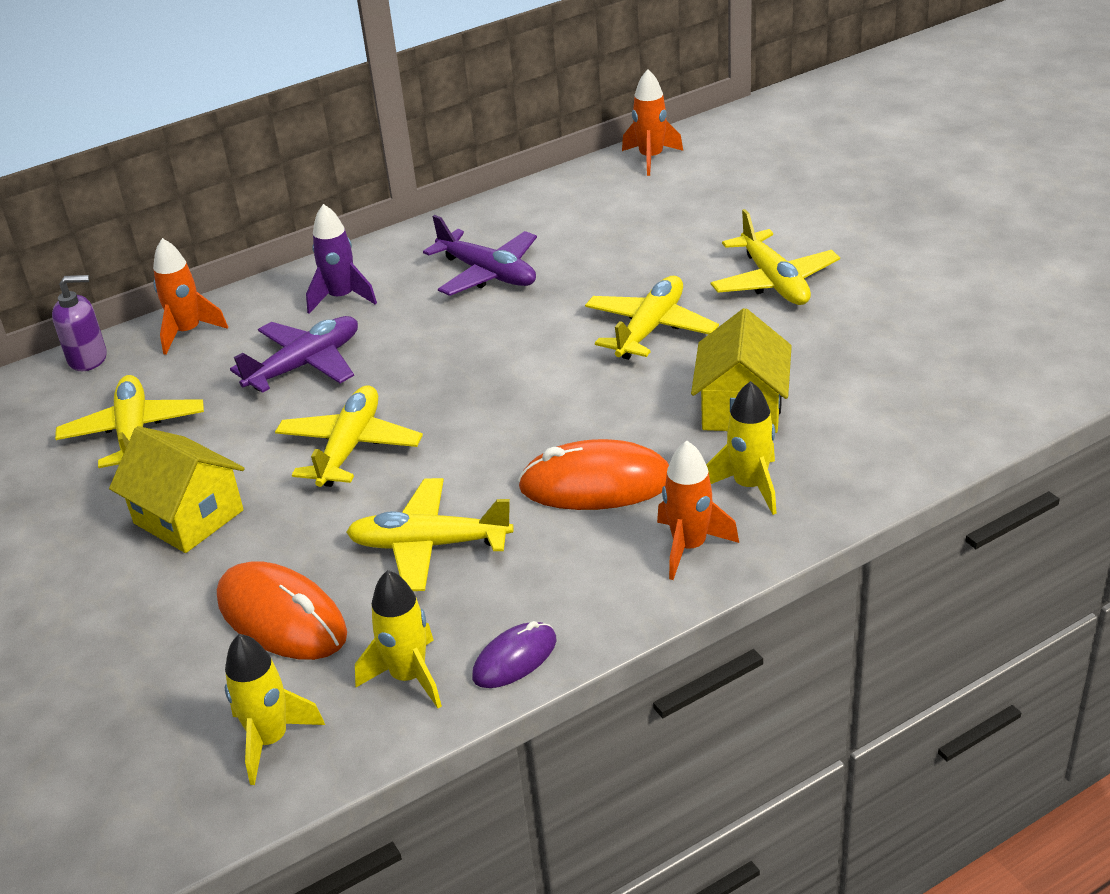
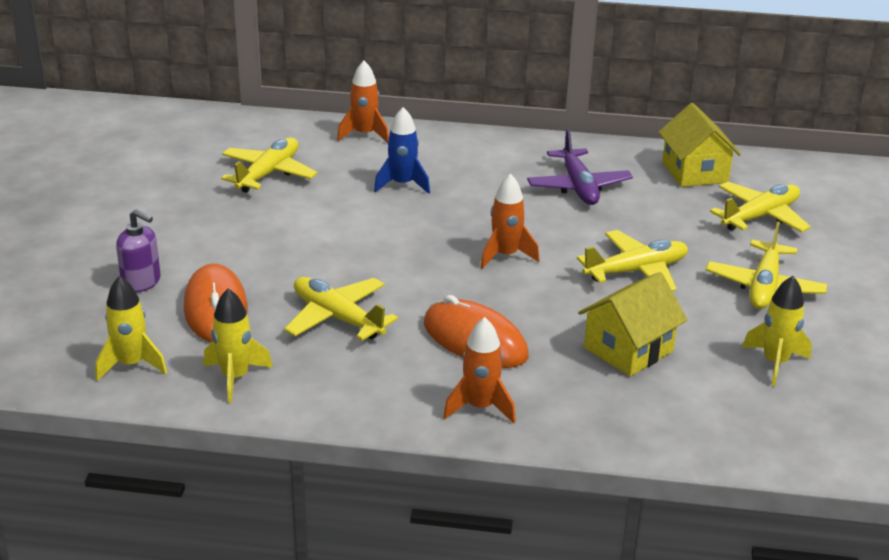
camera: 35 degrees right, 5 degrees down
(88, 358) = (297, 123): purple soap dispenser -> purple soap dispenser (141, 282)
(188, 517) = (239, 231): yellow house -> yellow house (694, 172)
(305, 365) = (402, 184): purple plane -> blue rocket
(341, 298) = (472, 158): purple rocket -> none
(350, 447) = (366, 242): yellow plane -> yellow plane (760, 217)
(515, 659) = (300, 404): purple mouse -> none
(651, 158) = (788, 168): orange rocket -> orange rocket (505, 255)
(749, 486) = (566, 396): yellow rocket -> yellow rocket (775, 363)

